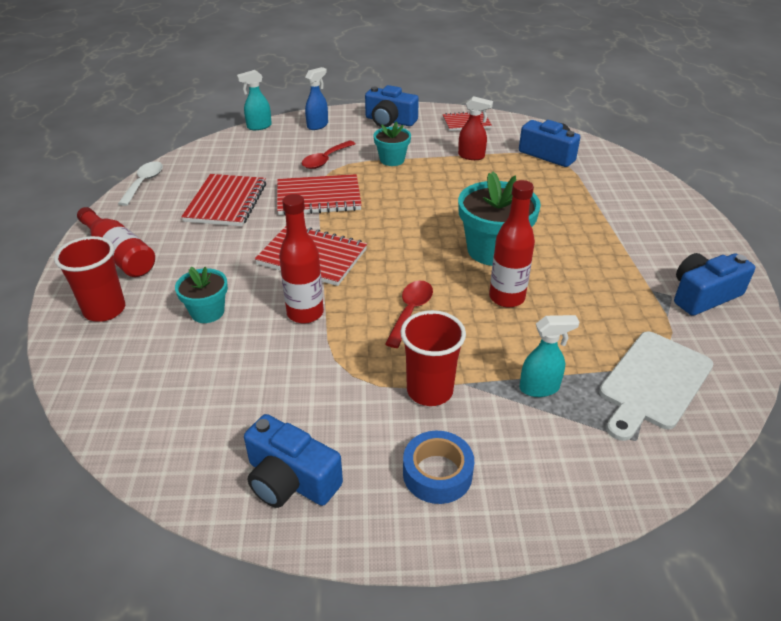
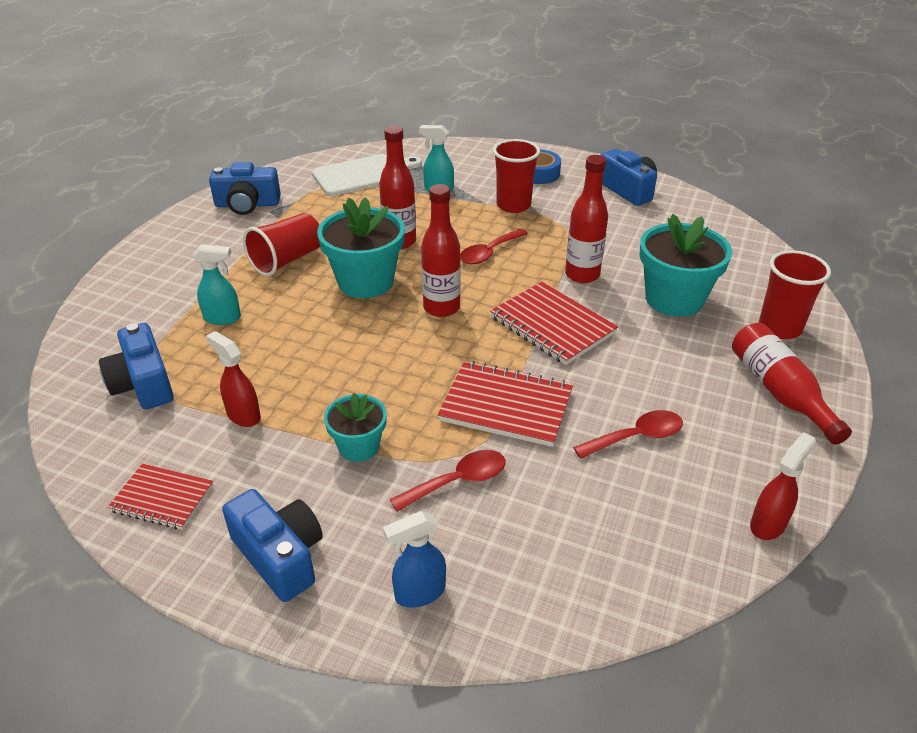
camera: 155 degrees left, 0 degrees up
(144, 183) = (768, 524): white spoon -> red spray bottle
(207, 312) = (674, 299): turquoise flower pot -> turquoise flower pot, size x1.74
(226, 202) = (636, 437): red notebook -> red spoon
(259, 126) = (537, 636): turquoise spray bottle -> turquoise spray bottle (223, 318)
(411, 246) = (441, 308): none -> red bottle
(580, 250) = (287, 260): none -> red cup

